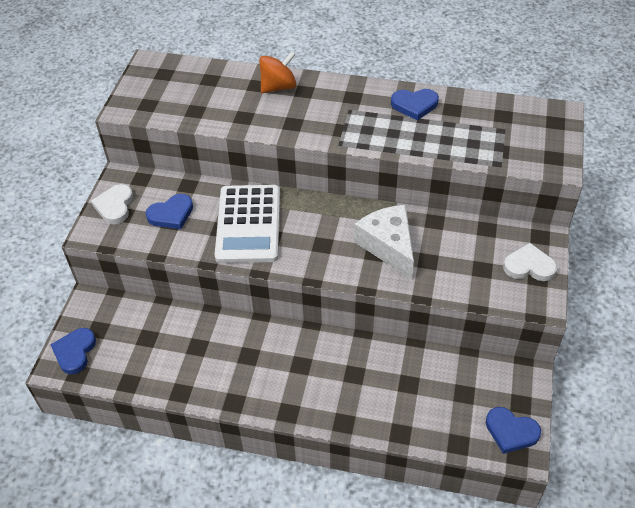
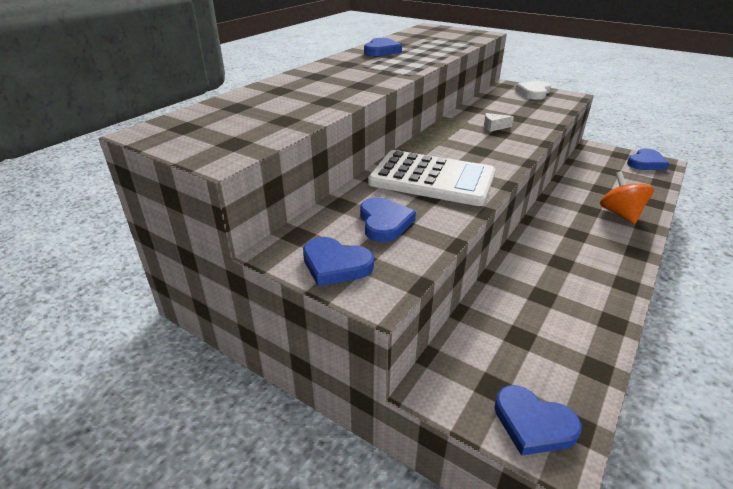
camera: 70 degrees left, 15 degrees down
(115, 206) = (335, 265): white heart -> blue heart
(278, 87) = (295, 83): orange spinning top -> orange spinning top (620, 214)
(388, 246) = (494, 127): white cheese -> white cheese, size x0.41

